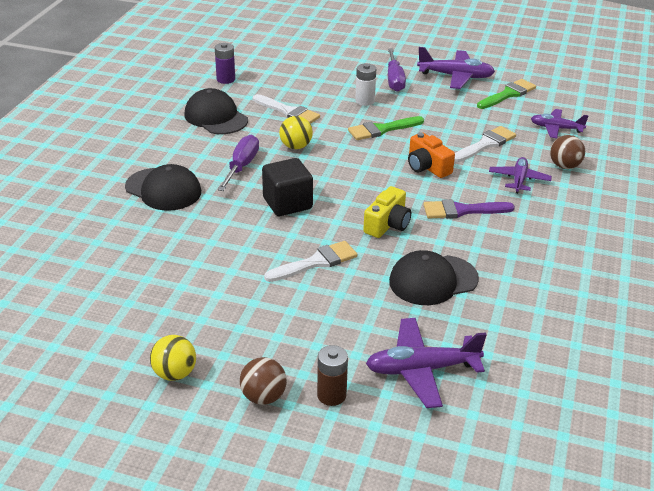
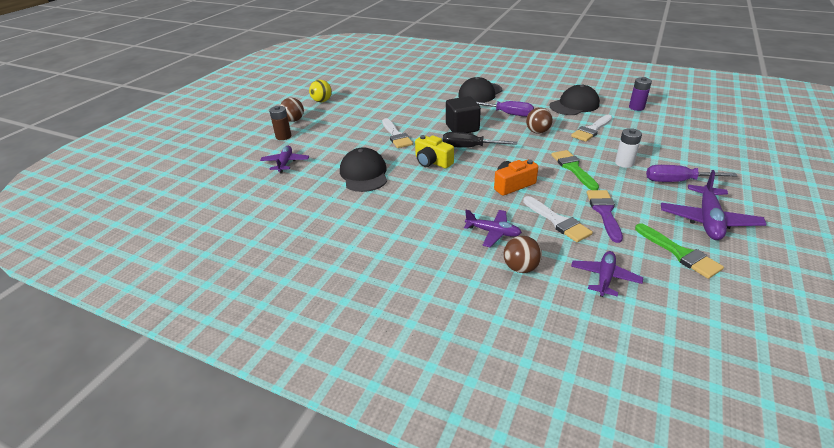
camera: 100 degrees right, 0 degrees up
(296, 146) = (537, 132): yellow ball -> brown ball
(344, 196) = (469, 147): none -> black screwdriver
(422, 369) = (285, 163): purple plane -> purple plane, size x0.65
(462, 210) = (446, 195): purple brush -> purple brush (604, 212)

